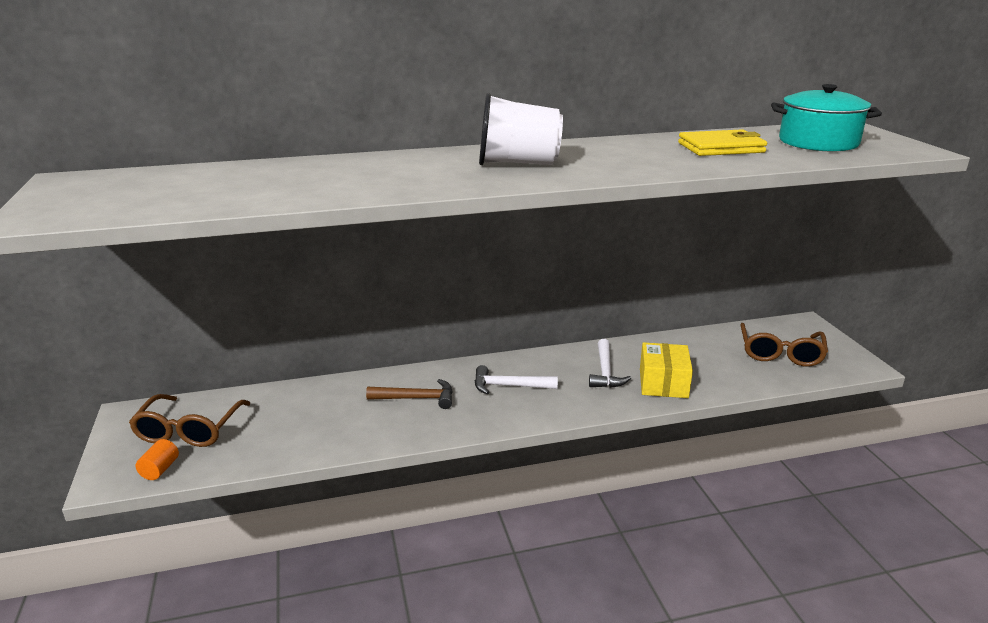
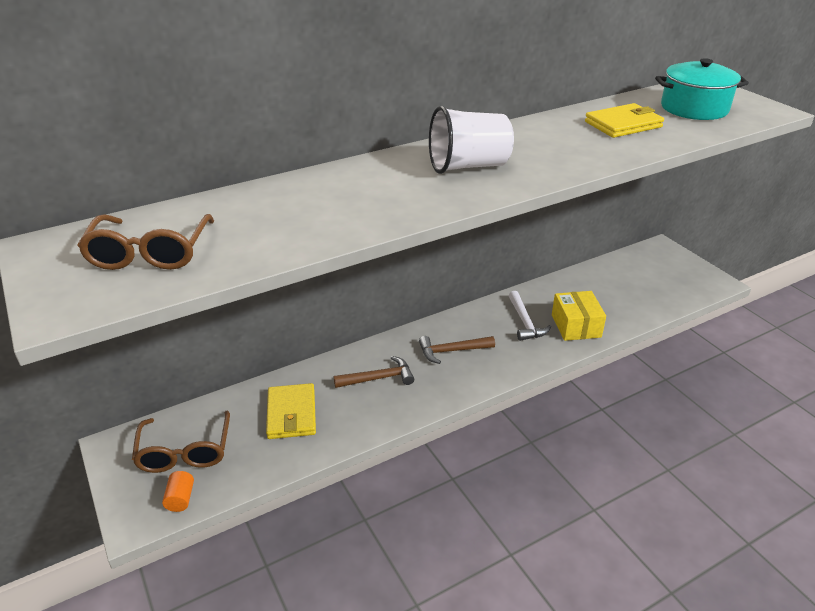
camera: 15 degrees left, 10 degrees up
(310, 415) = (291, 414): none -> yellow wallet
(509, 386) = (452, 351): white hammer -> brown hammer
(780, 353) = (653, 281): brown glasses -> brown glasses (149, 253)

